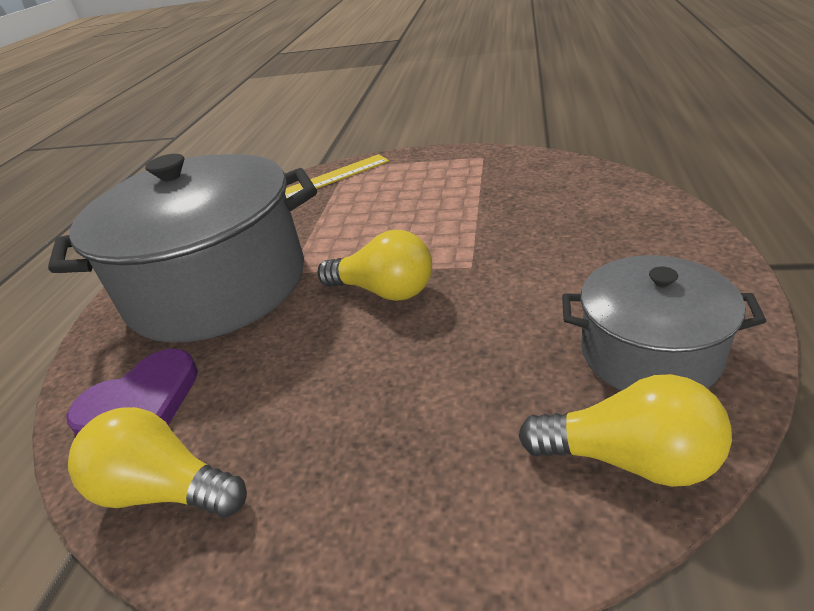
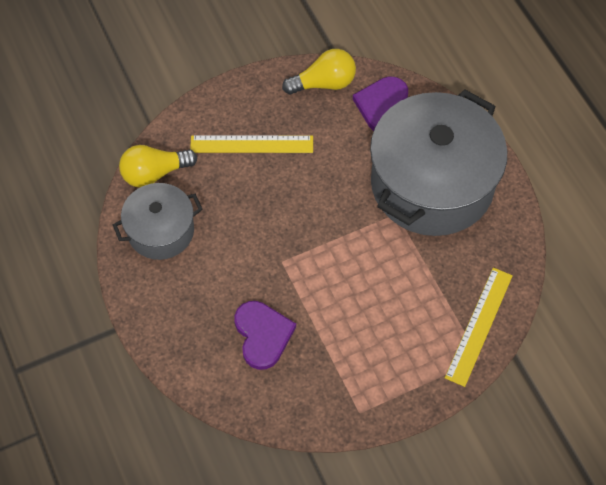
camera: 140 degrees right, 25 degrees up
(384, 291) = (320, 221): yellow light bulb -> none
(393, 431) = (251, 144): none -> yellow ruler
(544, 214) = (262, 335): none -> purple heart

